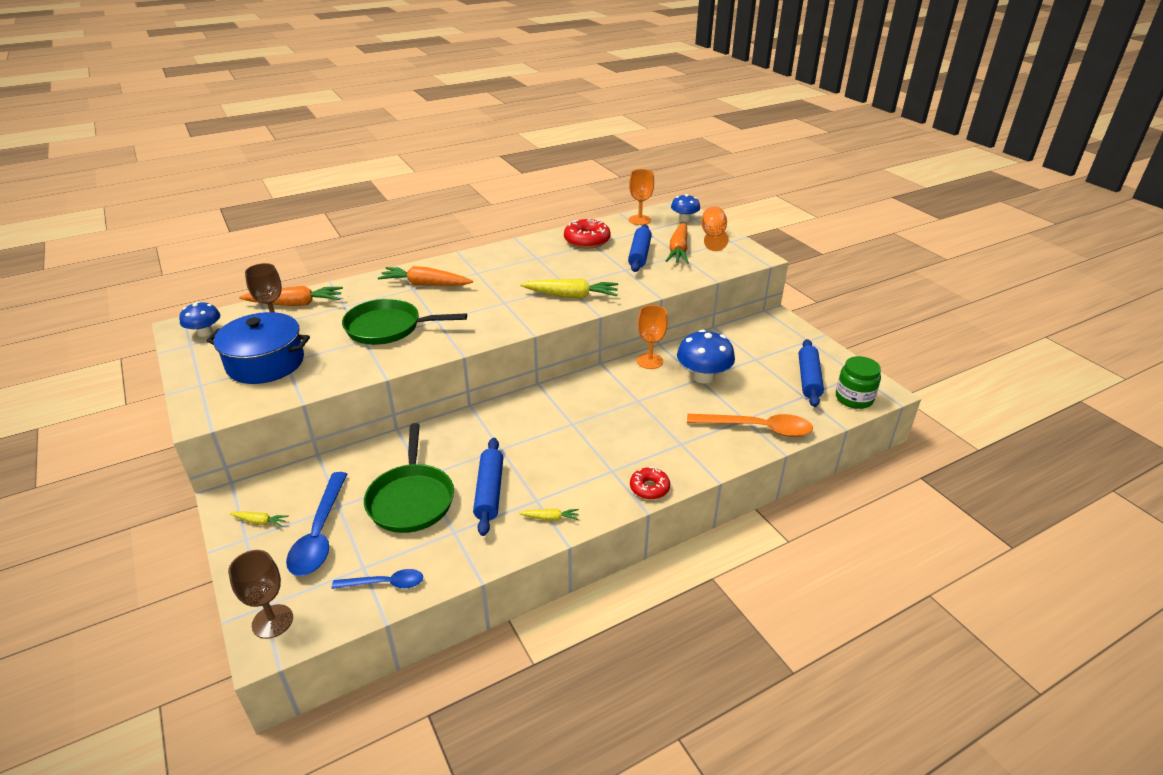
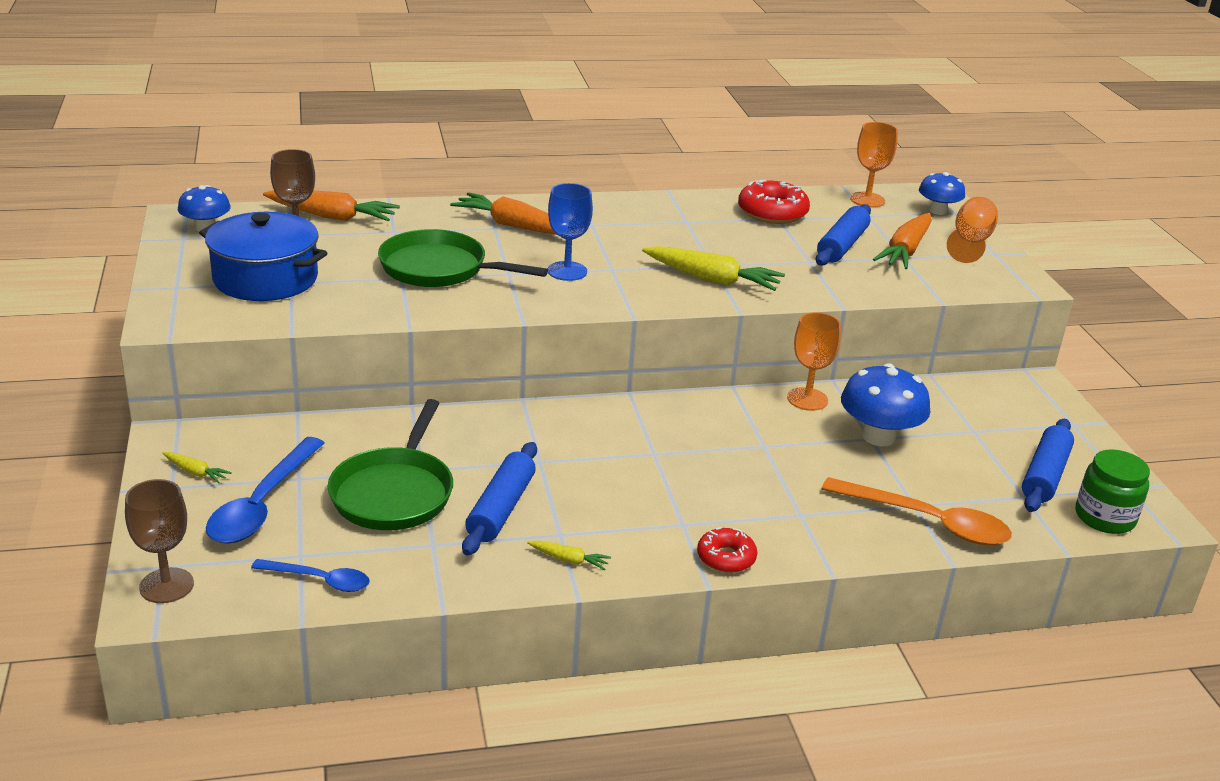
camera: 15 degrees right, 5 degrees down
(475, 310) = (567, 271): none -> blue goblet

